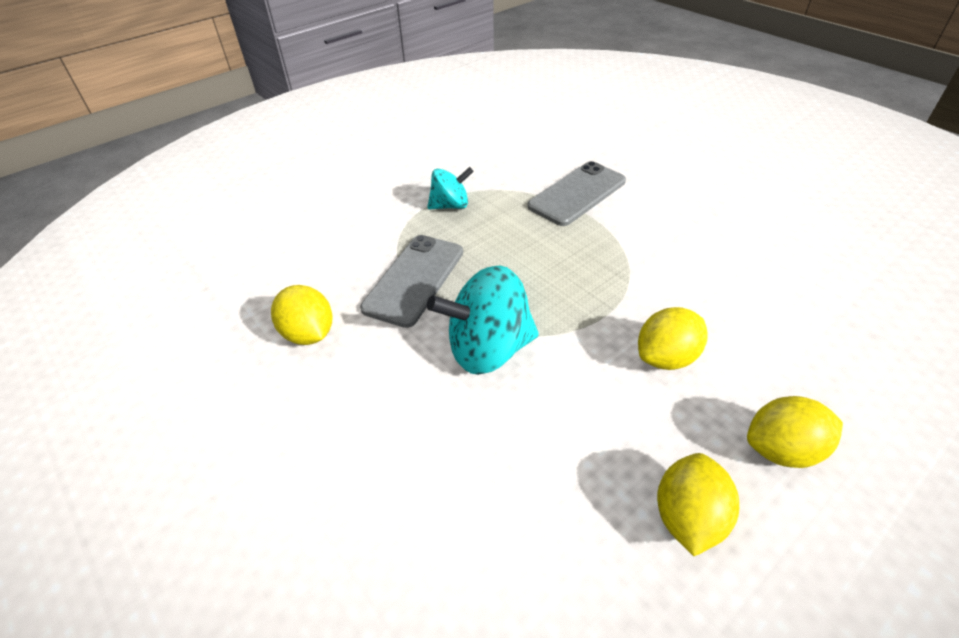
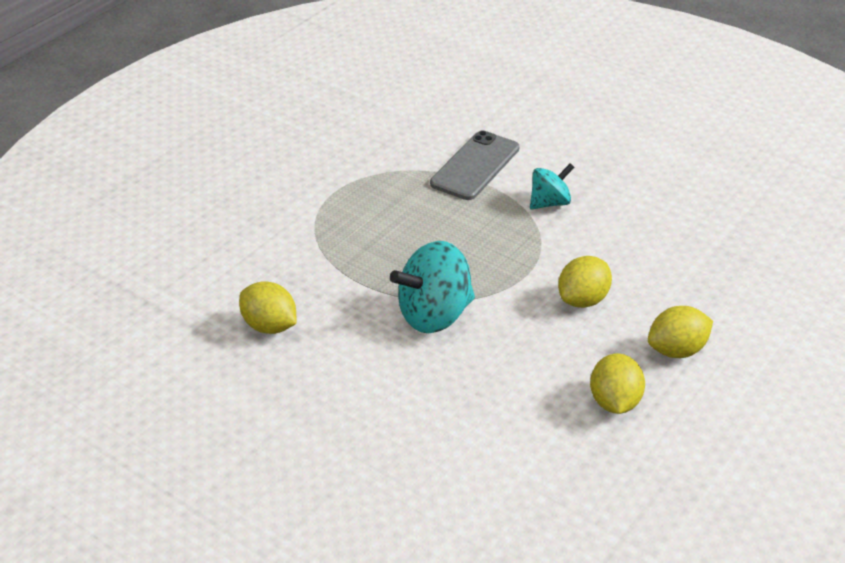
camera: 15 degrees left, 5 degrees down
(414, 280) = (346, 267): grey phone -> none
(450, 205) = (353, 193): turquoise spinning top -> turquoise spinning top (550, 203)

